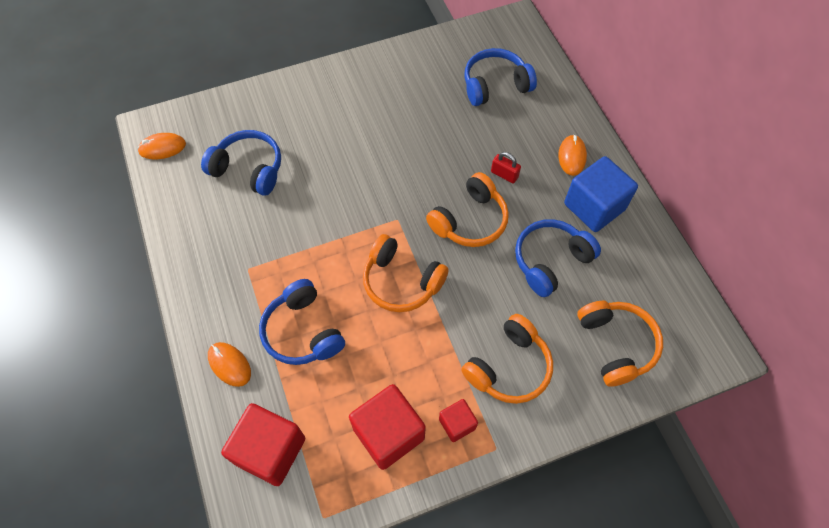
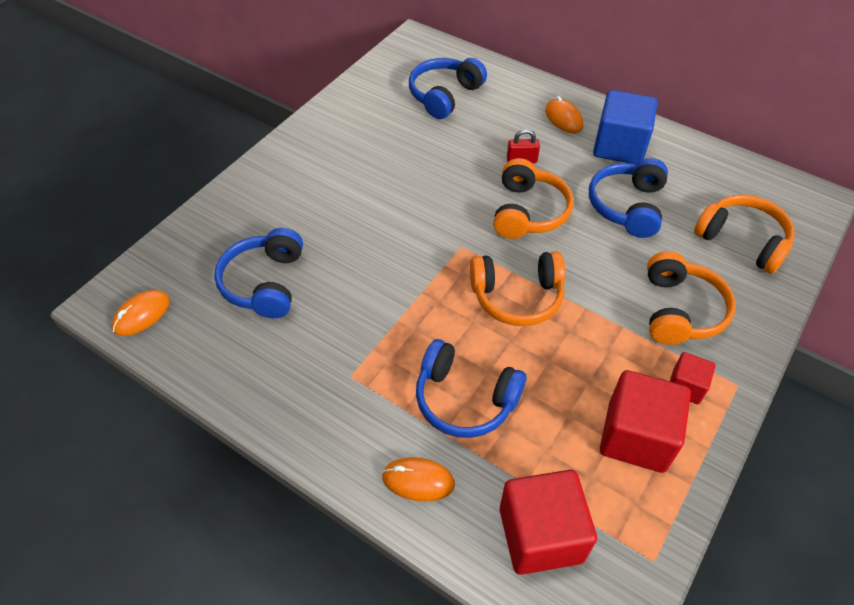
camera: 35 degrees left, 10 degrees down
(249, 169) = (265, 283): blue headphones -> blue headphones turned 75 degrees counterclockwise

